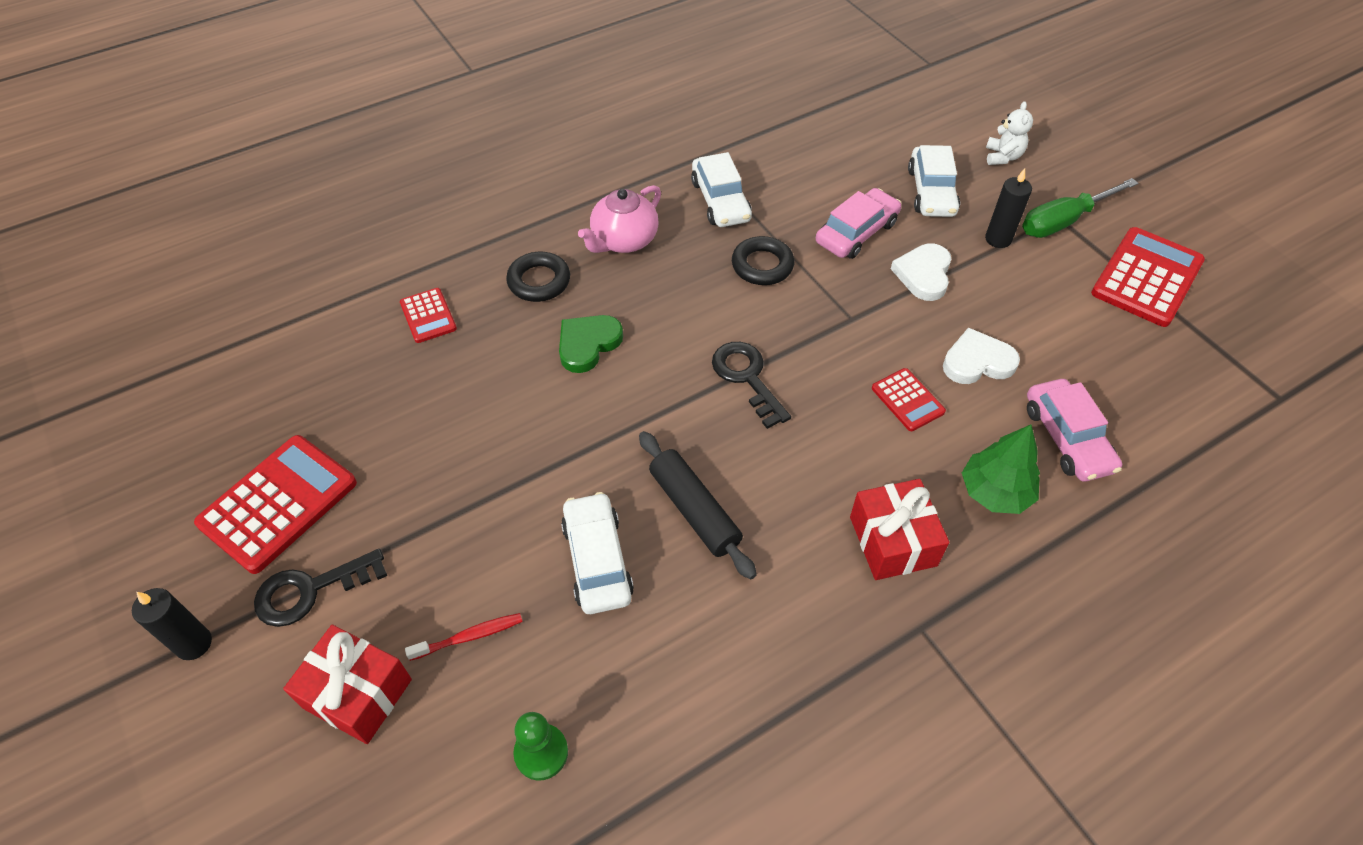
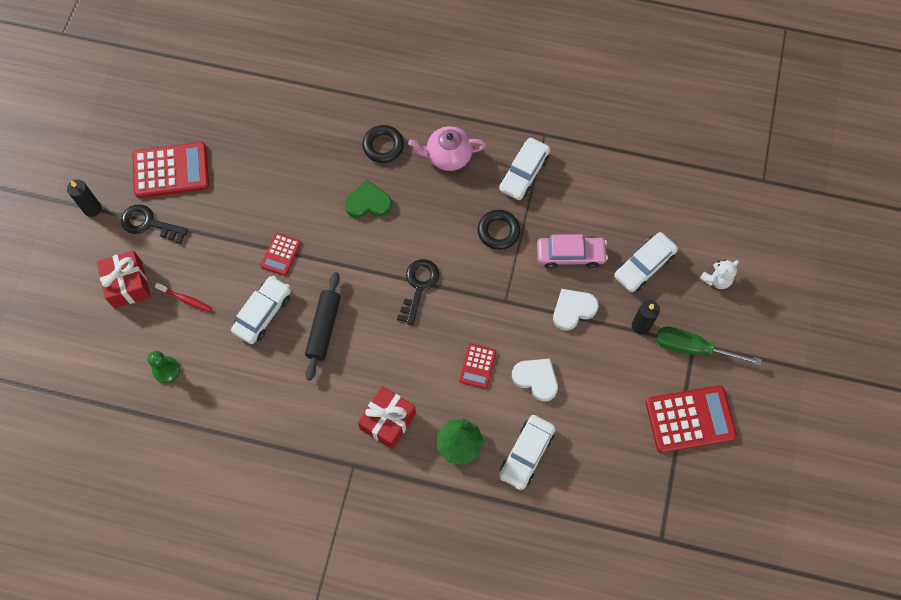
camera: 45 degrees right, 15 degrees up
(428, 316) = (315, 123): red calculator -> red calculator (280, 254)
(1067, 438) = (526, 454): pink car -> white car

